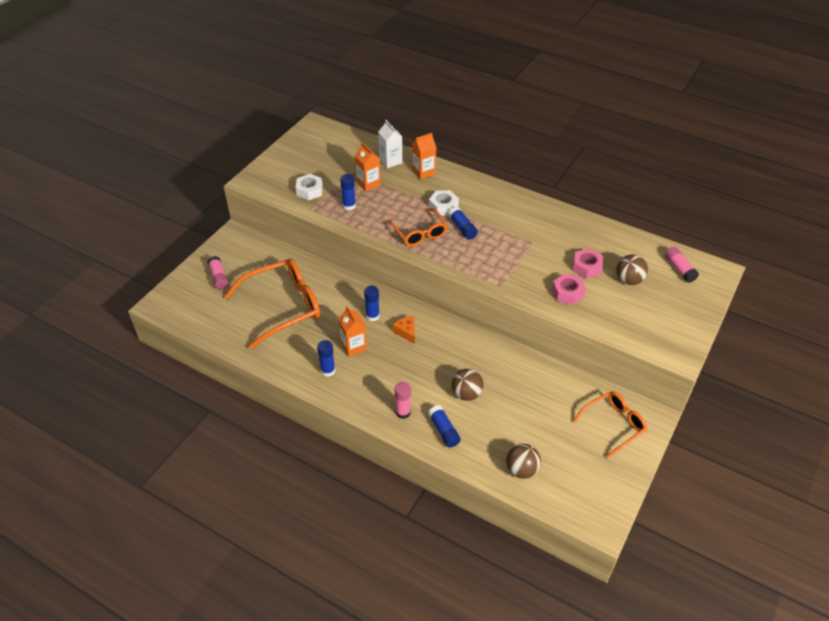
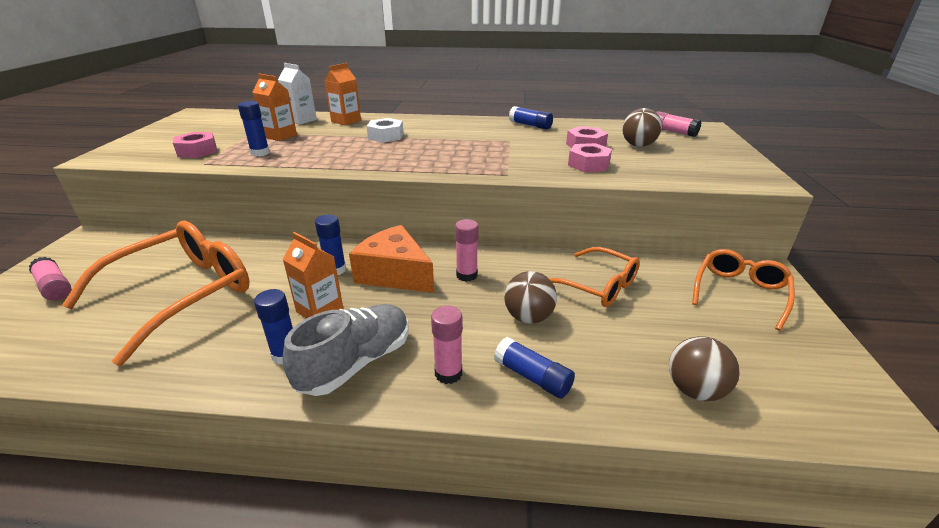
camera: 25 degrees left, 15 degrees down
(309, 191) = (197, 151): white nut -> pink nut
(360, 389) = (356, 363): none -> grey shoe
(406, 332) = (394, 274): orange cheese -> orange cheese, size x1.96
(420, 233) = (369, 156): orange glasses -> orange glasses (598, 286)
(449, 349) = (466, 275): none -> pink glue stick
(462, 228) = (420, 145): blue glue stick -> blue glue stick (530, 125)

